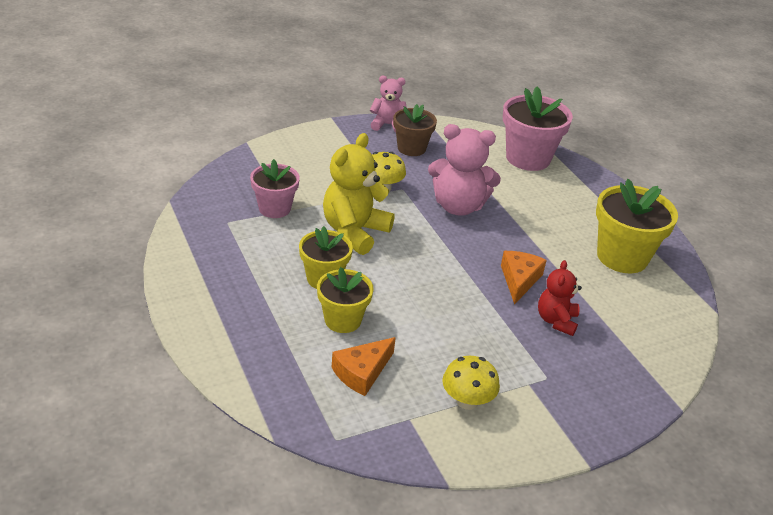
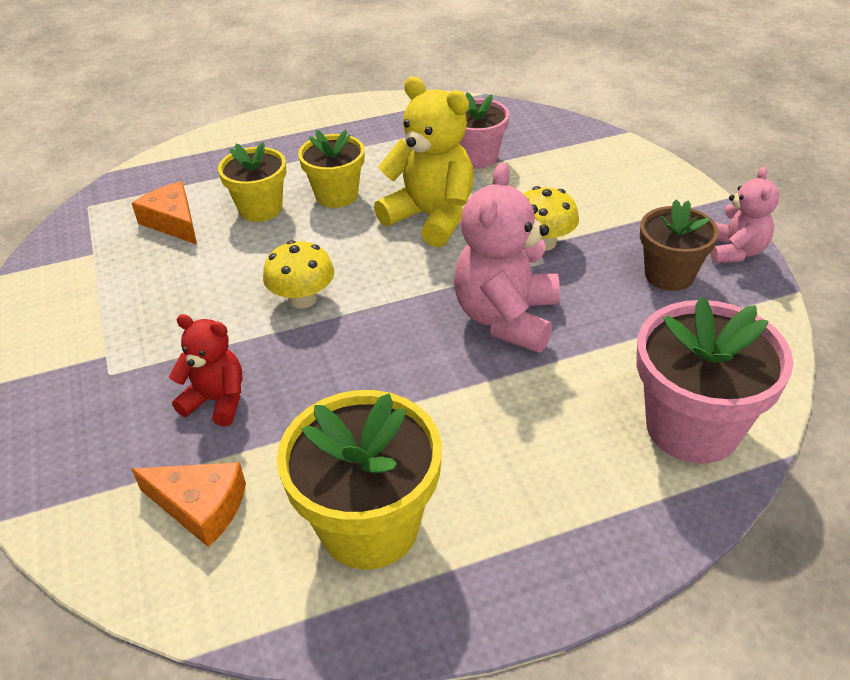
camera: 100 degrees right, 5 degrees up
(467, 401) = (99, 297): yellow mushroom -> yellow mushroom (303, 299)
(519, 280) = (316, 370): orange cheese -> orange cheese (200, 506)

